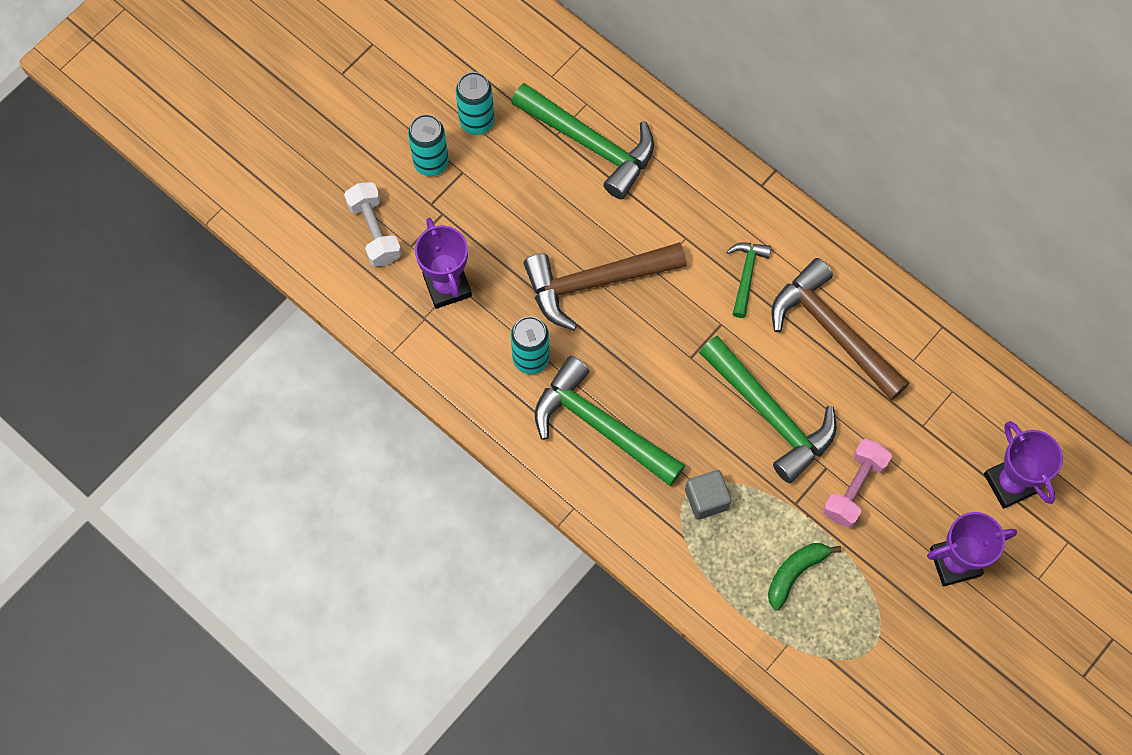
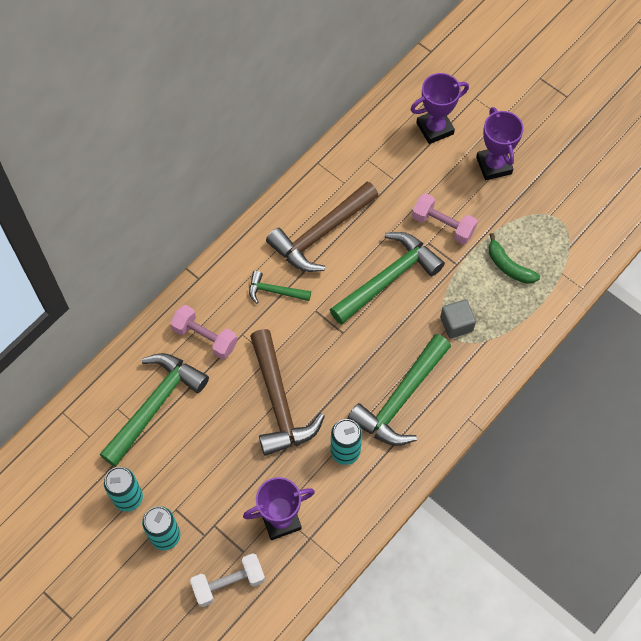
camera: 90 degrees left, 5 degrees down
(680, 195) = (205, 337): none -> pink dumbbell

